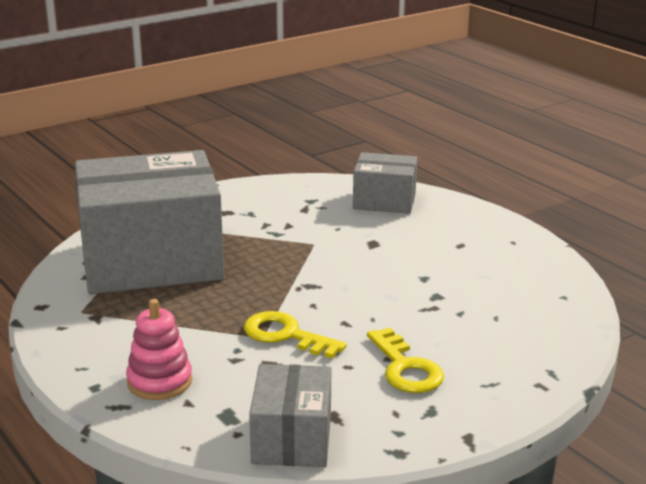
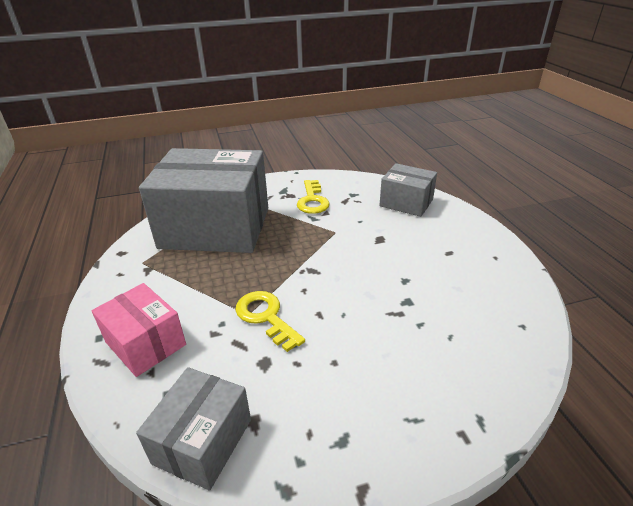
camera: 20 degrees right, 10 degrees up
(159, 381) = (145, 343): pink stacking toy -> pink box
(405, 368) = (344, 378): yellow key -> yellow key (312, 200)

